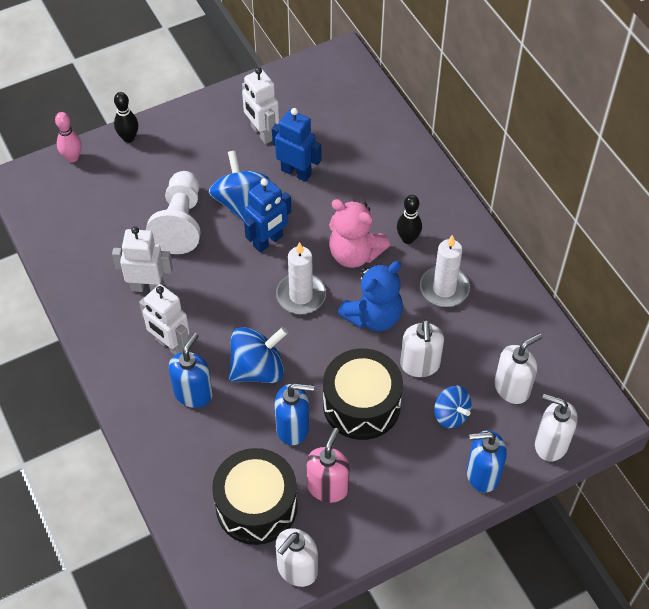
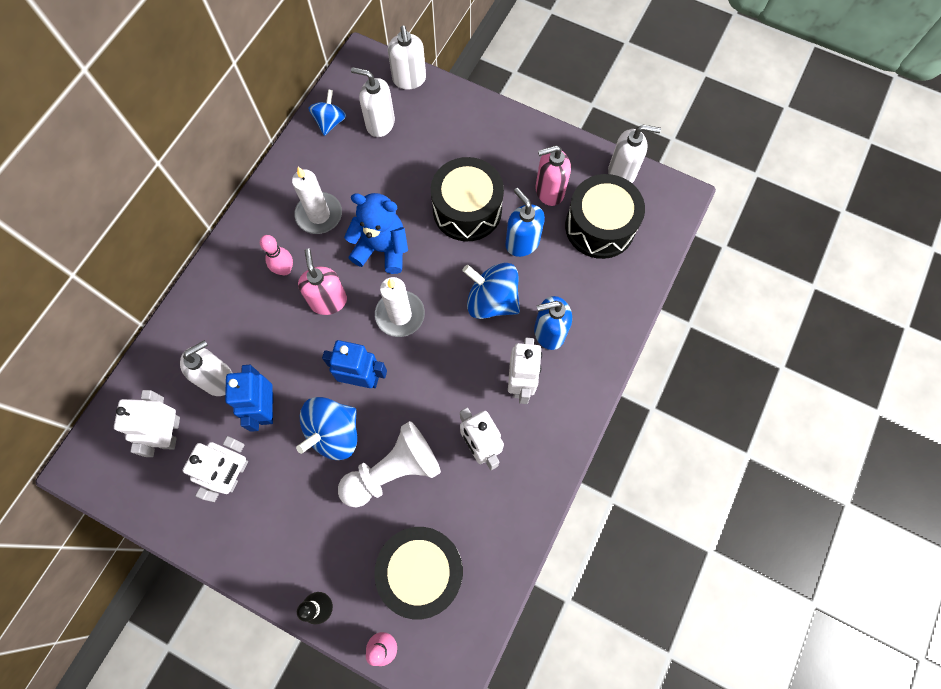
camera: 125 degrees left, 15 degrees up
(97, 202) = (422, 571): none -> black drum
(326, 111) = (170, 432): none -> white robot
(354, 254) = (328, 301): pink teddy bear -> pink soap dispenser
(408, 239) = (285, 269): black bowling pin -> pink bowling pin
(420, 365) = (403, 192): white soap dispenser -> white soap dispenser (218, 379)
(451, 415) = (431, 149): blue spinning top -> blue spinning top (330, 122)
(482, 474) = (464, 106): blue soap dispenser -> none

